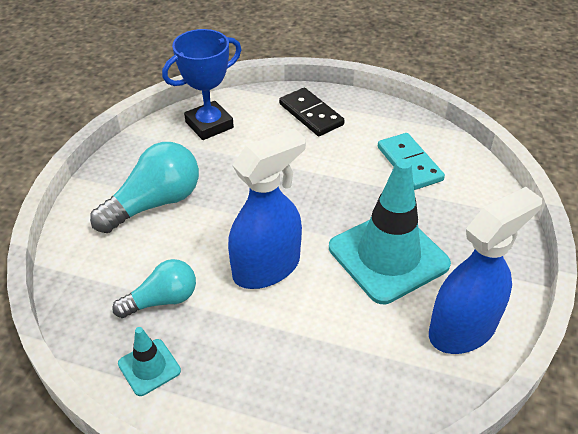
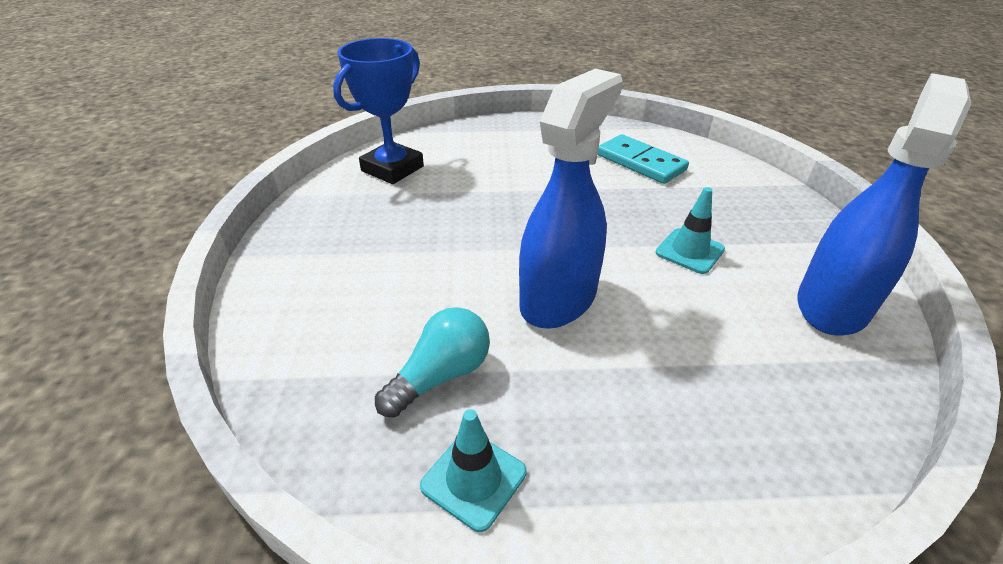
camera: 20 degrees left, 5 degrees down
(155, 203) = (366, 261): turquoise light bulb -> none
(311, 114) = (504, 140): black domino -> none
(388, 256) = (689, 251): turquoise traffic cone -> turquoise traffic cone, size x0.46

